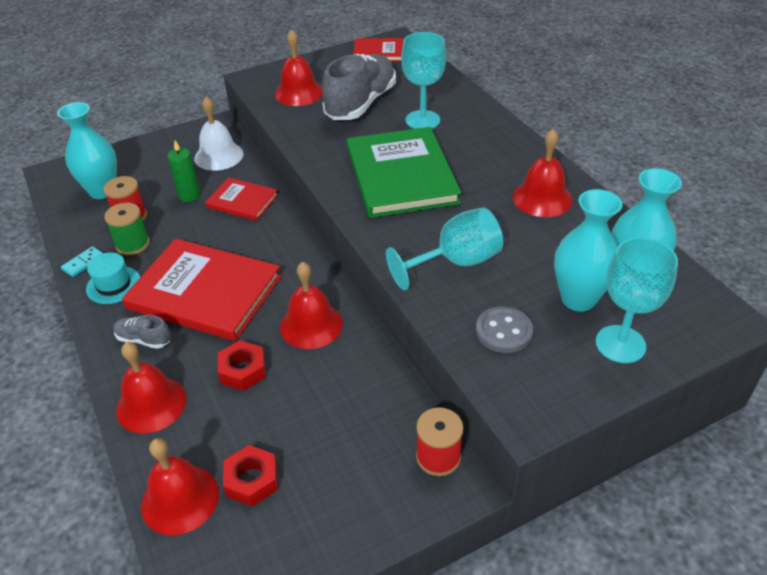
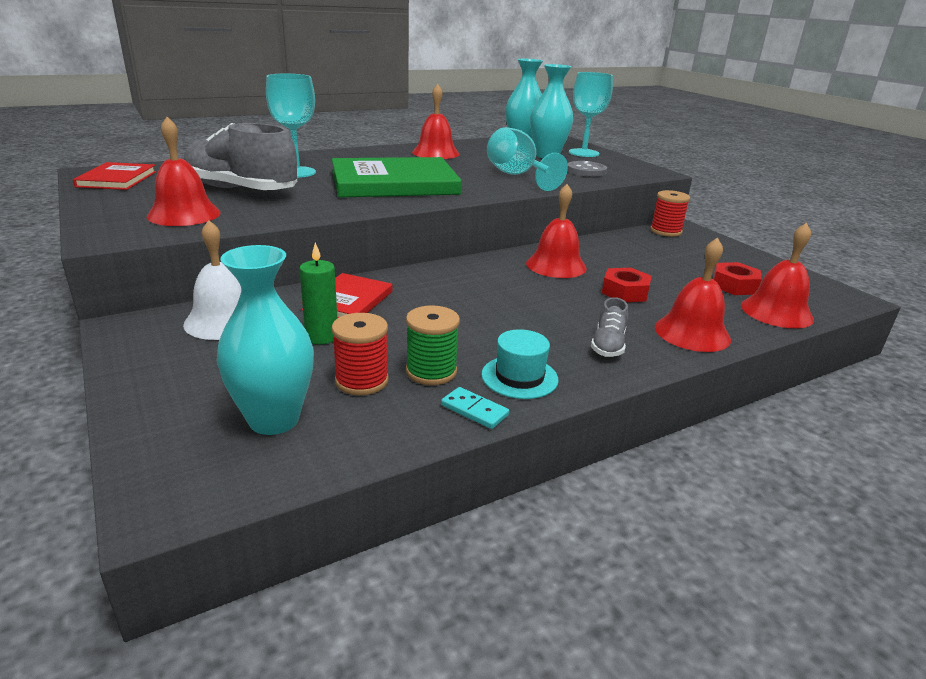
camera: 95 degrees left, 15 degrees down
(205, 292) = (522, 315): red book -> none

